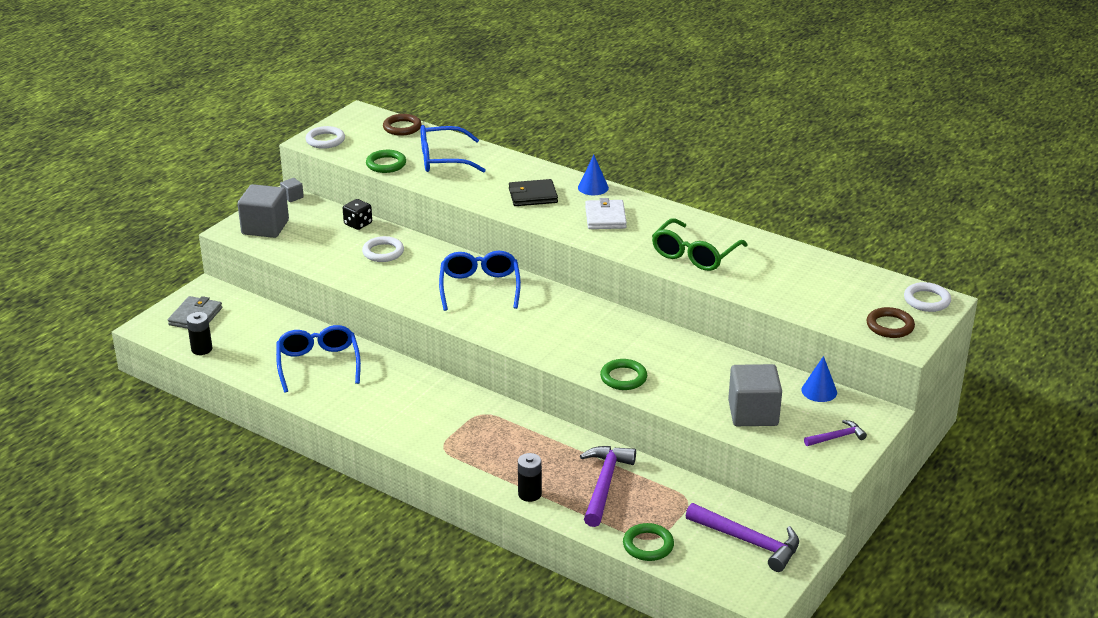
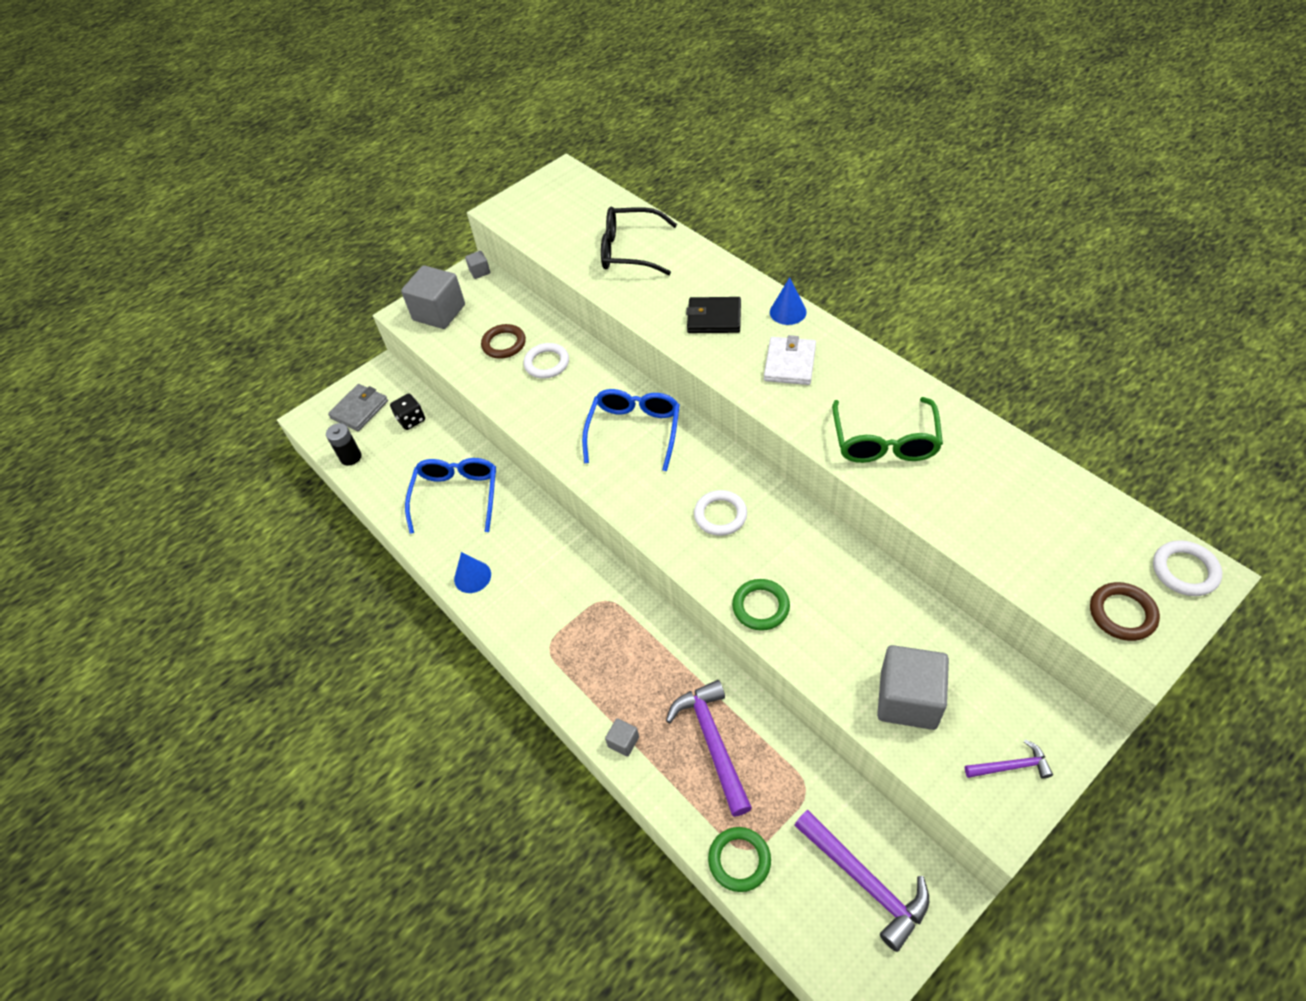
camera: 20 degrees right, 20 degrees up
(325, 140) = (514, 210): white ring -> white ring (720, 515)
(358, 224) = (533, 318): black dice -> black dice (411, 420)
(386, 164) = (566, 252): green ring -> none
(402, 127) = (600, 198): brown ring -> brown ring (504, 344)
(443, 159) = (630, 250): blue glasses -> black glasses
(529, 494) = (623, 742): black battery -> grey cube
(604, 484) = (713, 742): purple hammer -> purple hammer turned 45 degrees counterclockwise
(695, 254) = (884, 441): green glasses -> green glasses turned 45 degrees counterclockwise
(819, 391) = (1004, 673): blue cone -> blue cone (472, 576)

